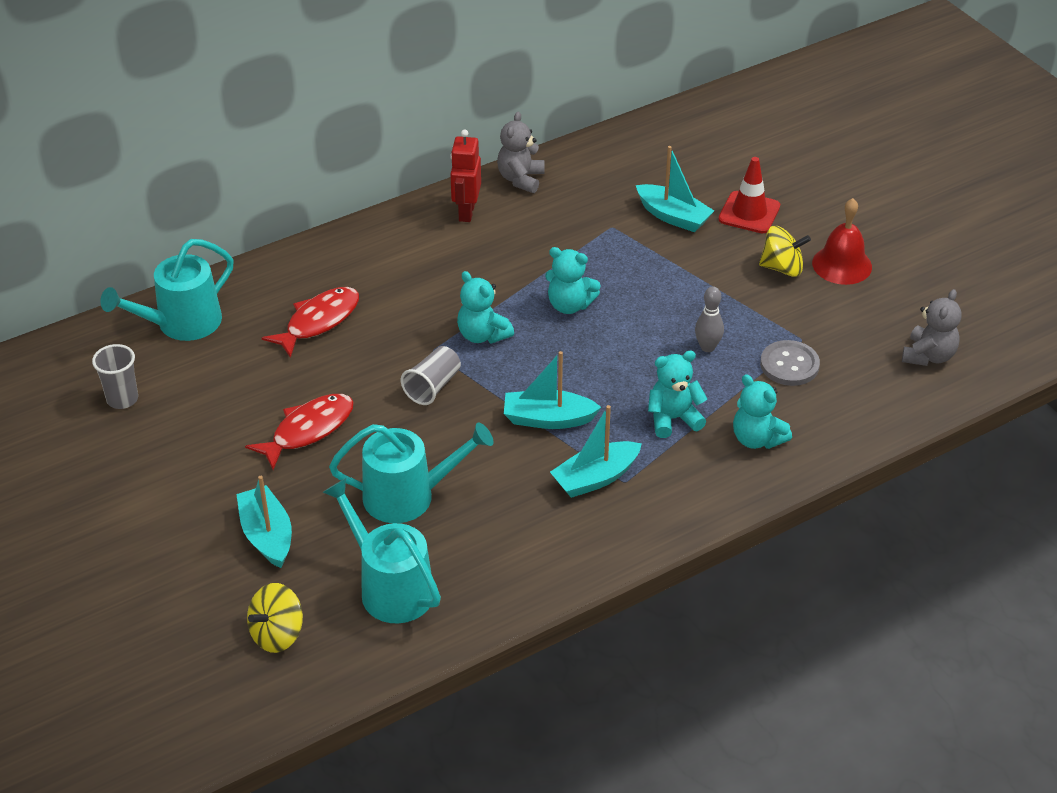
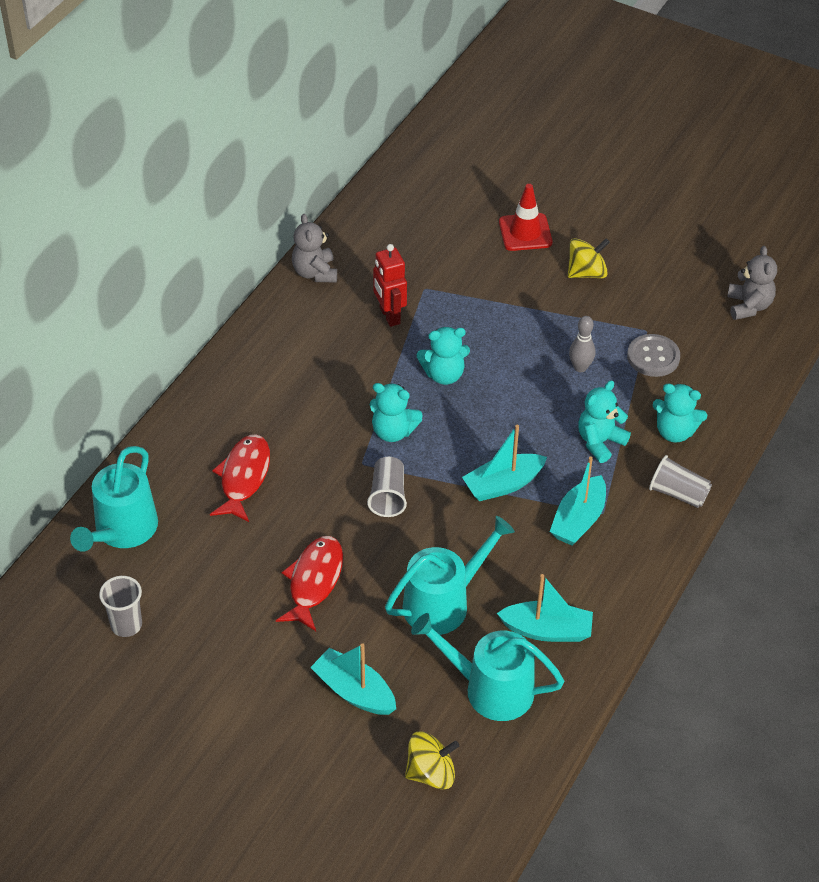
camera: 30 degrees left, 5 degrees up
(277, 634) = (431, 773): yellow spinning top -> yellow spinning top turned 120 degrees counterclockwise
(466, 212) = (292, 322): red robot -> red robot (389, 316)
(673, 216) = (467, 259): turquoise boat -> turquoise boat (547, 630)
(714, 494) = (678, 493): none -> grey cup
(842, 265) = (629, 251): red bell -> none

